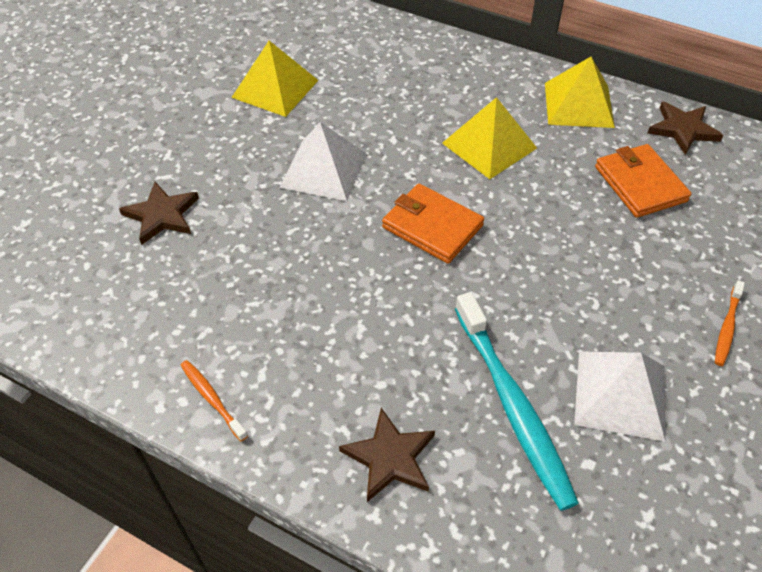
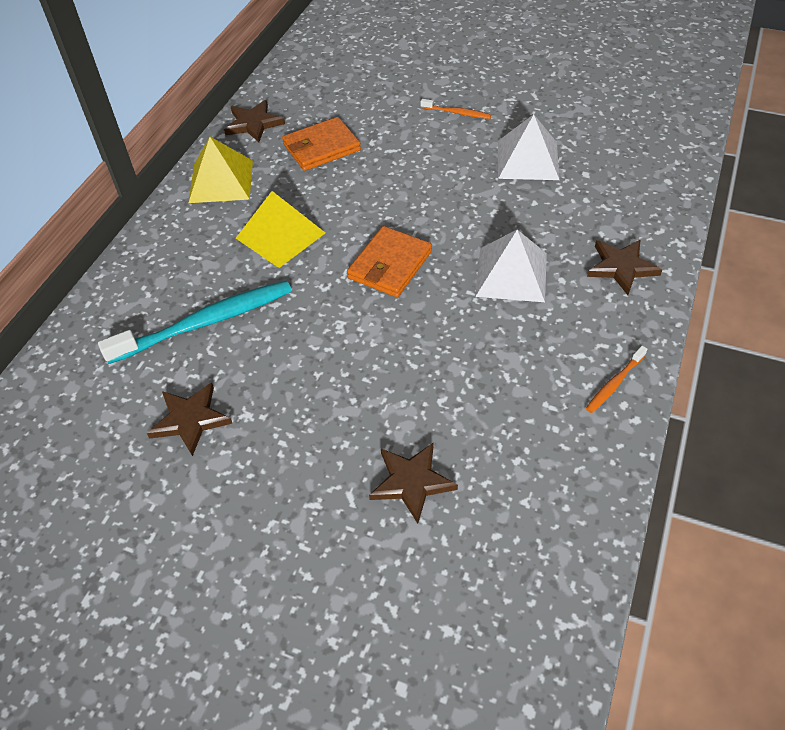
camera: 95 degrees left, 0 degrees up
(275, 88) = (190, 420): yellow pyramid -> brown star
(323, 170) = (325, 352): white pyramid -> white pyramid (511, 274)
(512, 405) = (554, 209): turquoise toothbrush -> turquoise toothbrush (205, 323)

